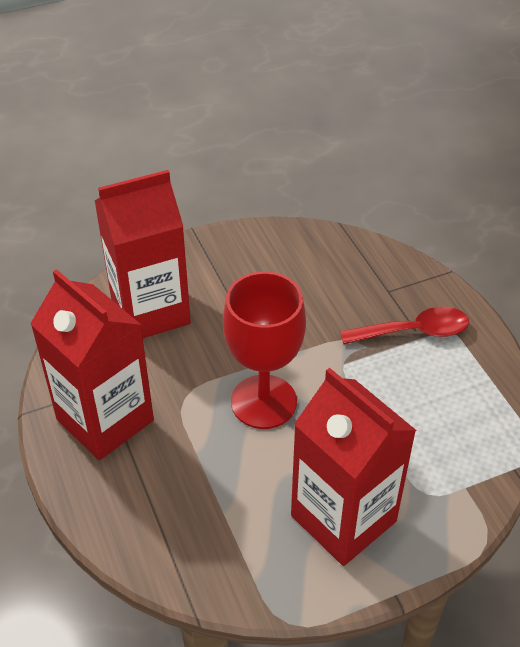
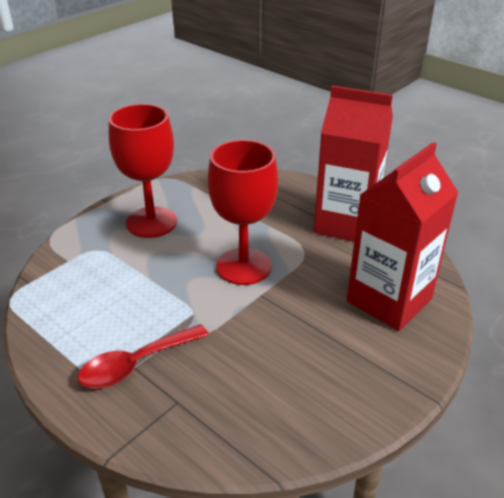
camera: 155 degrees right, 10 degrees down
(343, 518) = (151, 222): red carton -> red goblet

